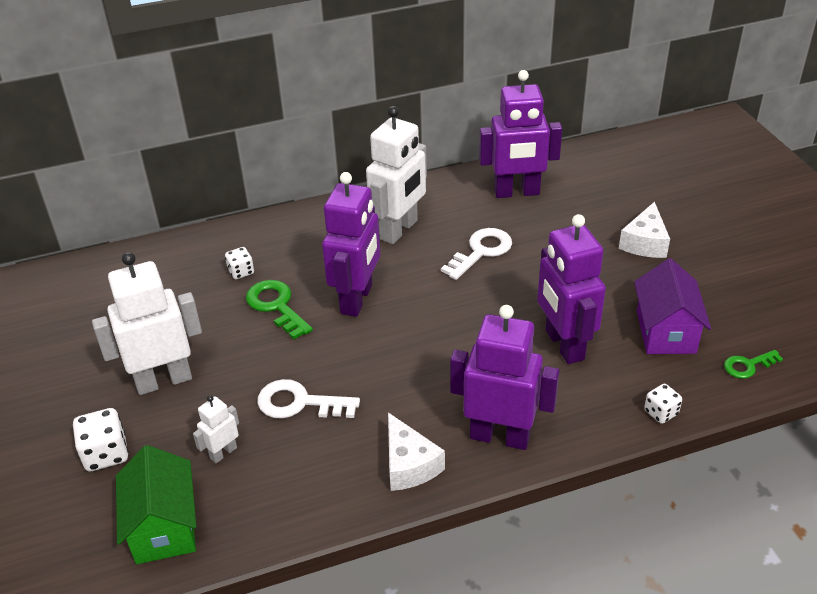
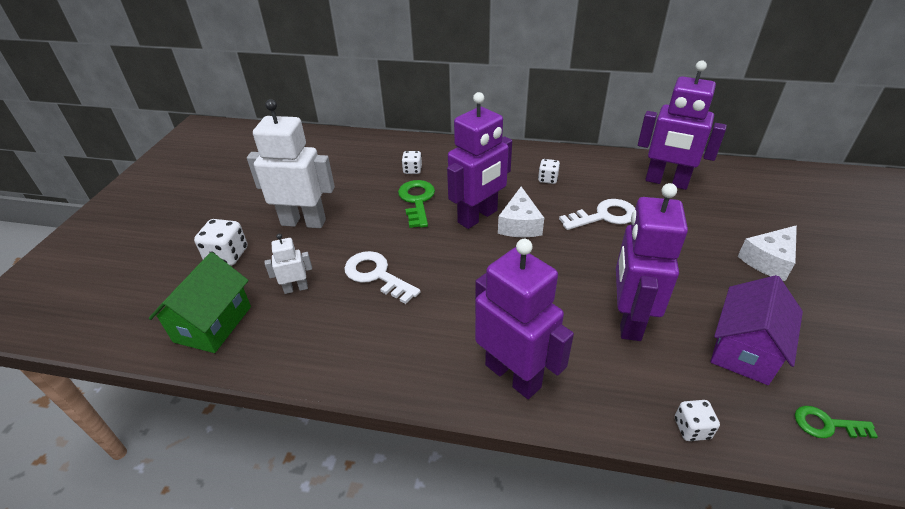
camera: 30 degrees right, 0 degrees up
(399, 230) = (548, 179): white robot -> white dice
(409, 465) = (418, 363): white cheese -> white cheese (519, 224)

